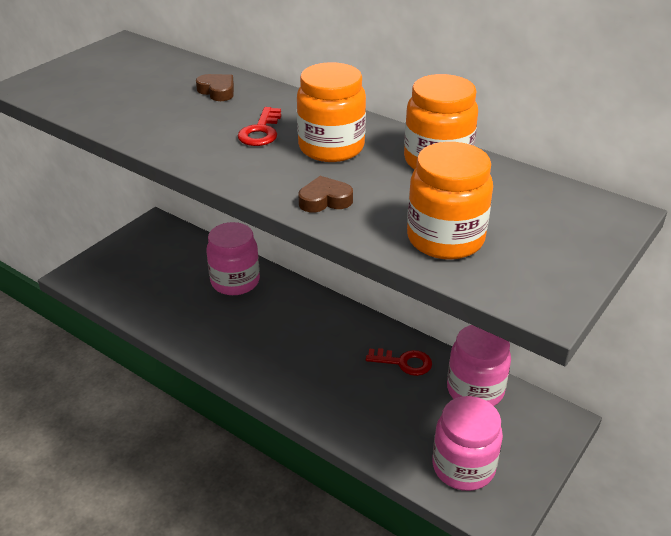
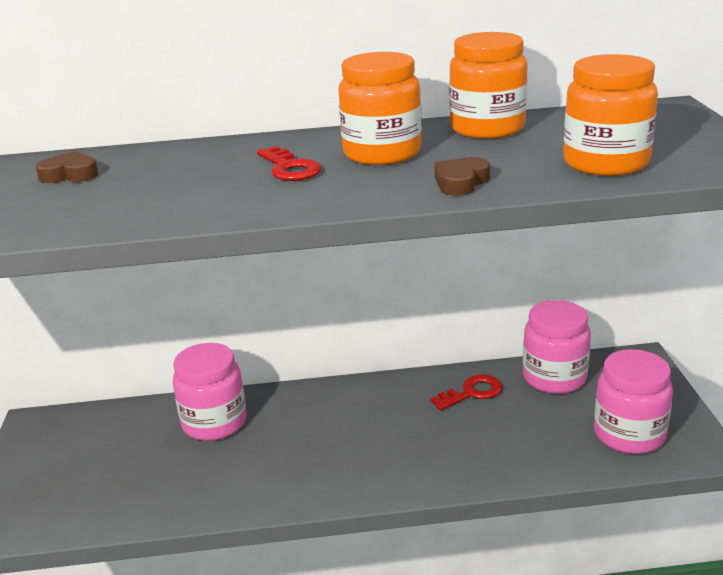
camera: 40 degrees left, 10 degrees down
(217, 91) = (172, 161): brown heart -> brown heart (70, 175)

